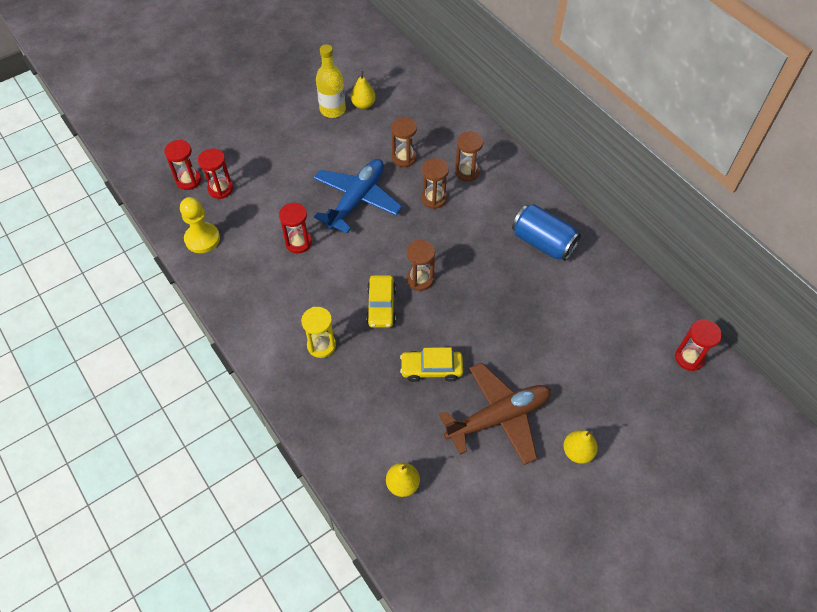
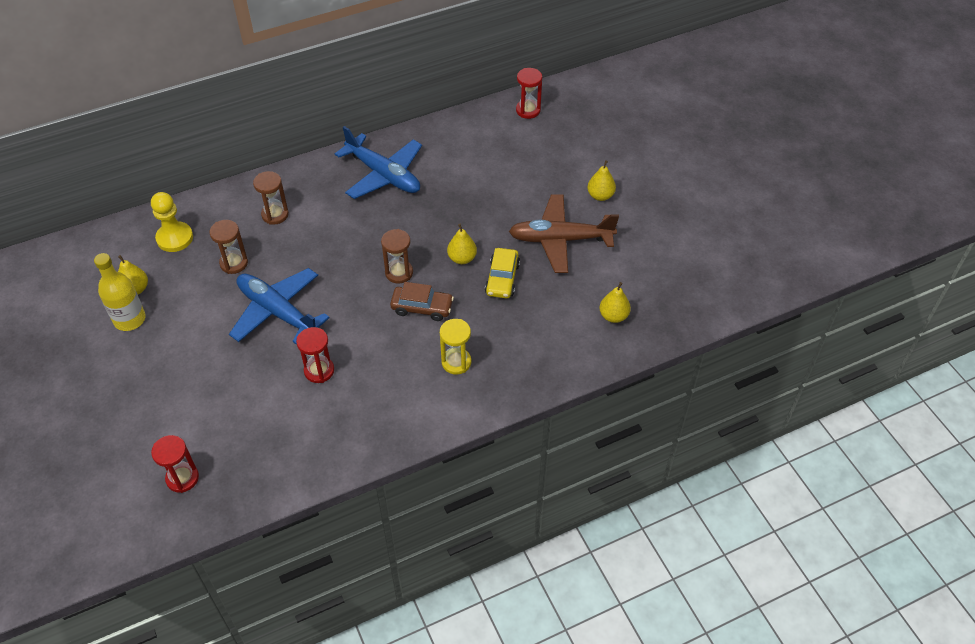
camera: 80 degrees left, 5 degrees down
(202, 239) = (282, 466): yellow pawn -> yellow pawn (175, 238)
(220, 189) = (210, 443): red hourglass -> none
(381, 306) = (422, 308): yellow car -> brown car
(434, 199) = (300, 246): brown hourglass -> none
(450, 329) = (462, 258): none -> yellow pear
(498, 417) = (560, 240): brown plane -> brown plane turned 75 degrees counterclockwise
(543, 243) = (384, 175): blue can -> blue plane

